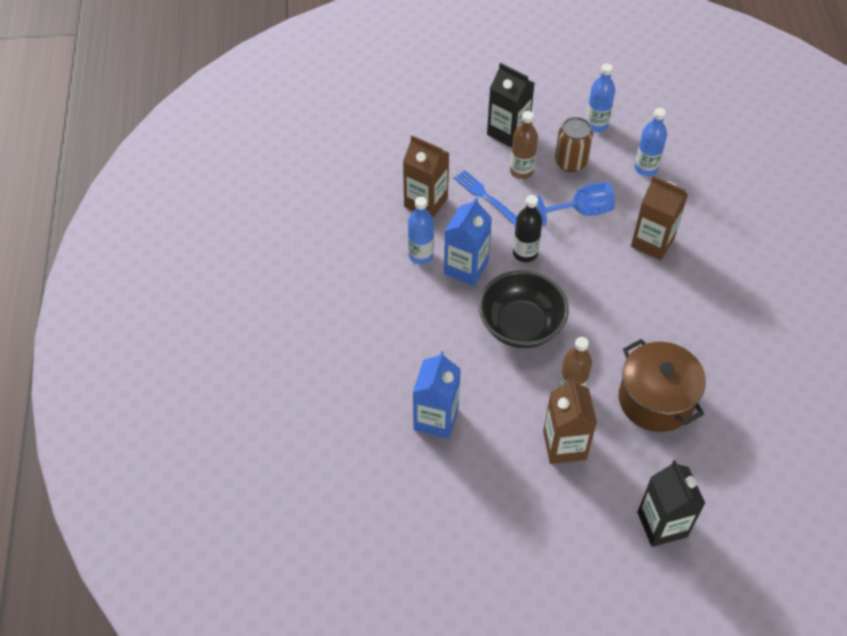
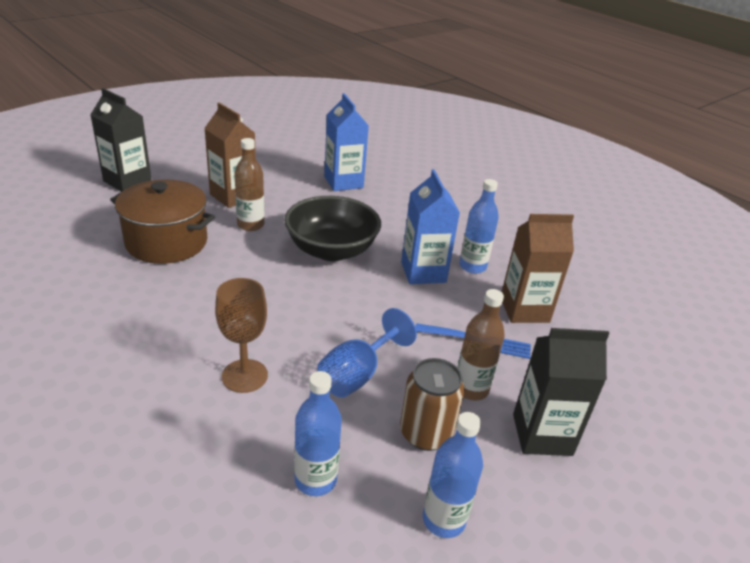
camera: 140 degrees right, 20 degrees down
(525, 253) = (381, 305): black bottle -> none
(652, 242) = (244, 376): brown carton -> brown goblet

